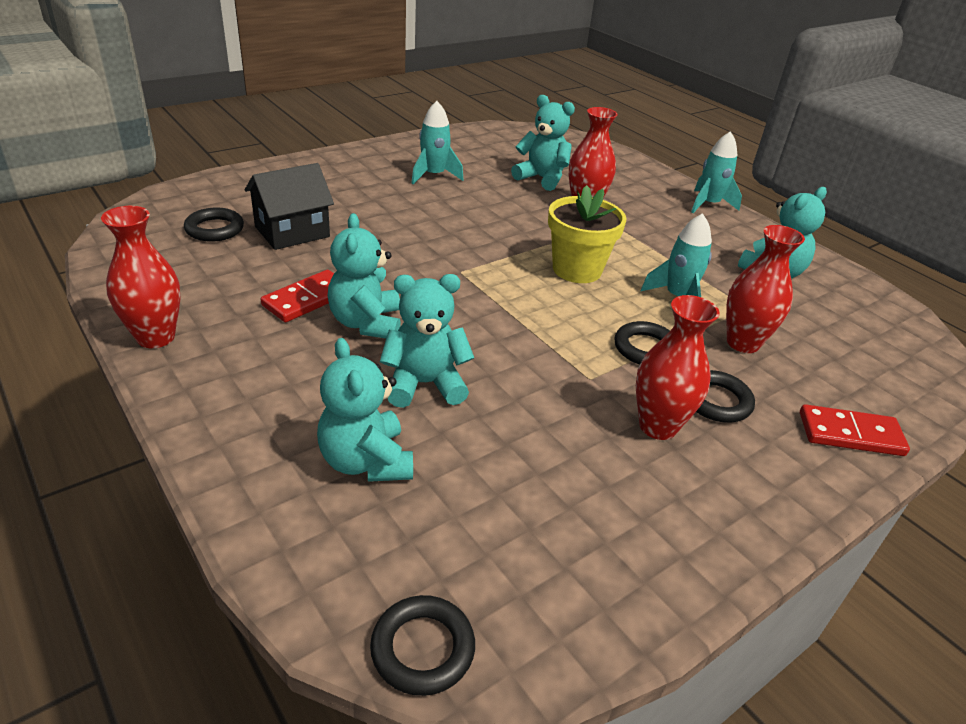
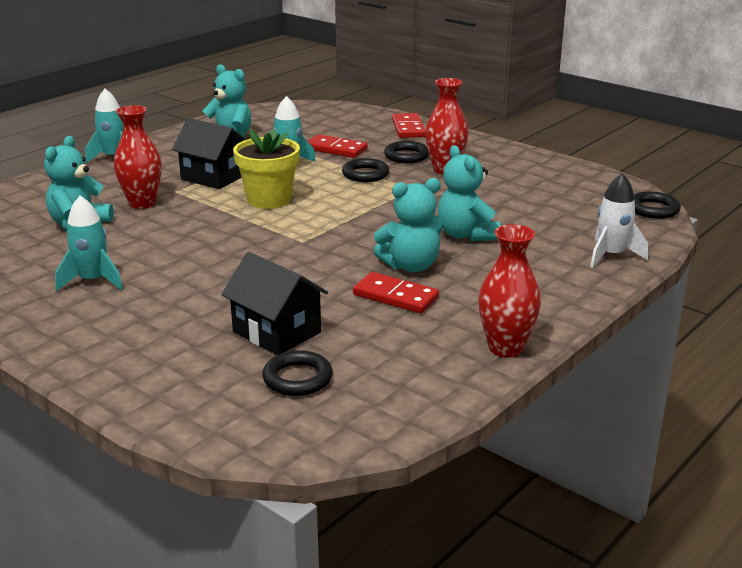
camera: 100 degrees left, 10 degrees down
(287, 505) = (611, 255): none -> white rocket
(366, 461) = (555, 240): turquoise teddy bear -> none
(648, 248) = (213, 177): none -> black house
(742, 343) = (336, 149): red vase -> red domino

